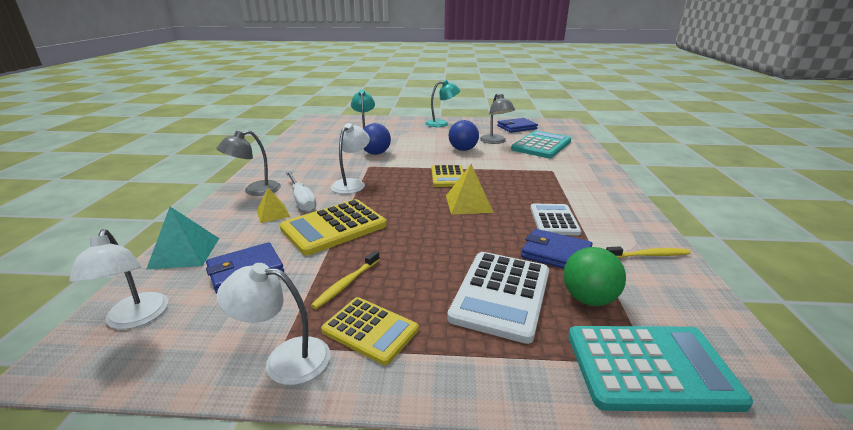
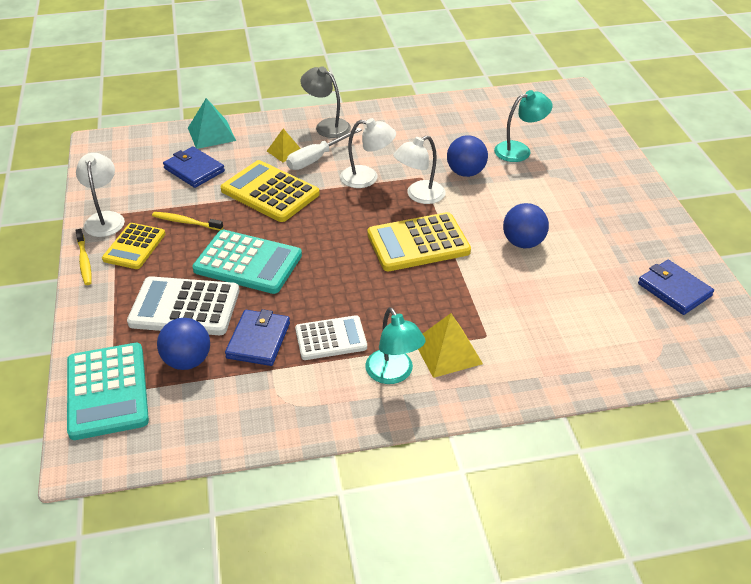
camera: 75 degrees right, 15 degrees up
(135, 319) = (135, 149): white lamp -> white lamp (419, 196)
(442, 123) = (633, 205): turquoise lamp -> turquoise lamp (393, 374)
(448, 177) = (418, 243): yellow calculator -> yellow calculator, size x1.54
(468, 203) = (350, 269): yellow pyramid -> yellow pyramid (447, 352)
(495, 141) = (580, 271): grey lamp -> none
(541, 145) = (593, 323): turquoise calculator -> turquoise calculator (248, 263)
(588, 299) = (187, 361): green ball -> blue ball
(649, 255) = (272, 413): yellow toothbrush -> yellow toothbrush (84, 261)

